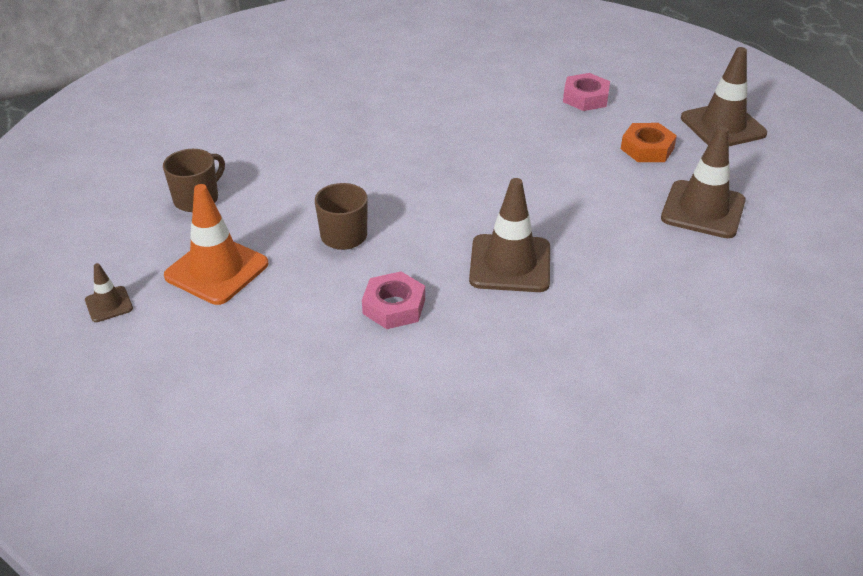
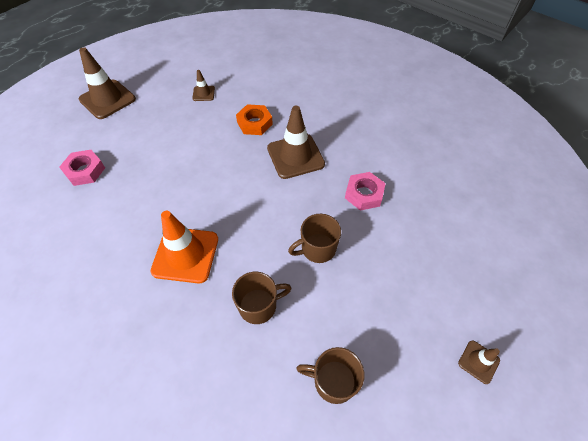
camera: 115 degrees left, 15 degrees up
(216, 270) = (399, 309): orange traffic cone -> orange traffic cone (185, 255)
(312, 175) = (259, 306): none -> brown mug
(647, 148) = (146, 126): orange nut -> orange nut (254, 123)
(703, 210) = (203, 93): brown traffic cone -> brown traffic cone, size x0.49

